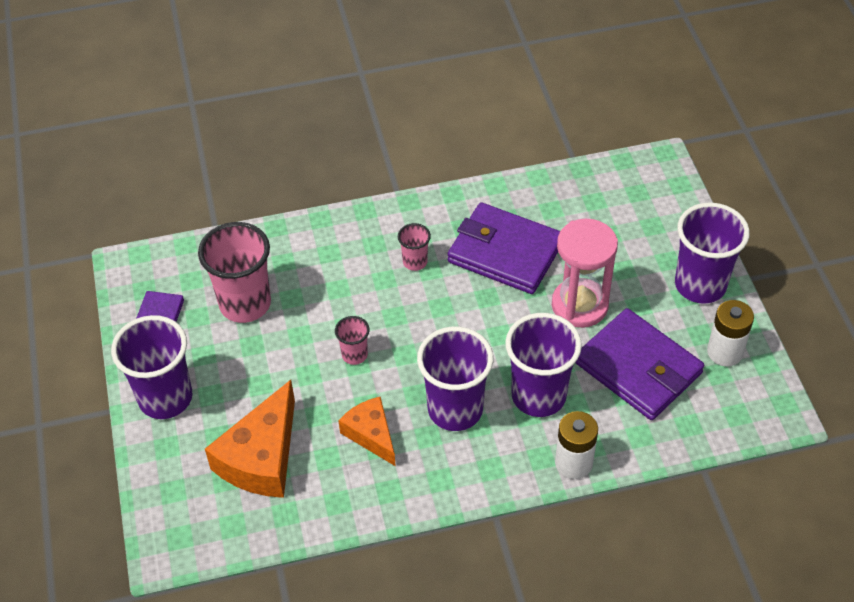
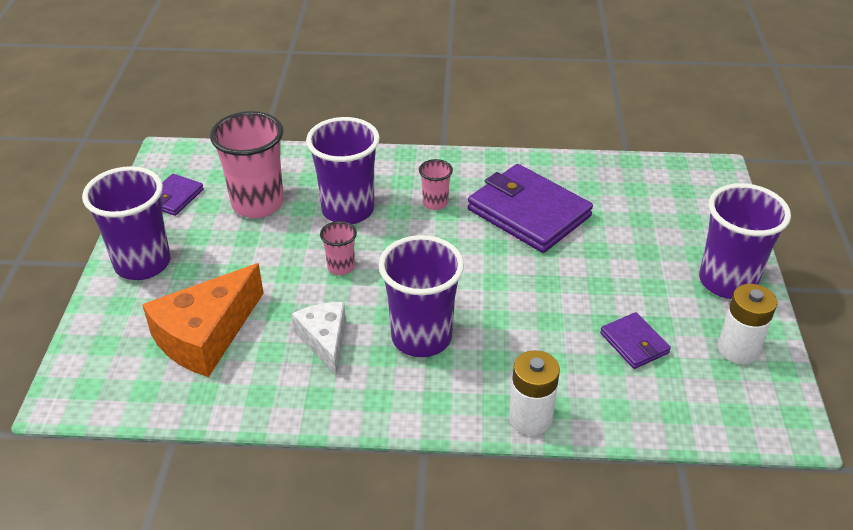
camera: 15 degrees right, 10 degrees down
(371, 434) = (324, 340): orange cheese -> white cheese
(538, 396) = (515, 345): purple cup -> purple cup (348, 210)
(579, 305) = (589, 273): pink hourglass -> none
(638, 368) = (634, 343): purple wallet -> purple wallet, size x0.49

